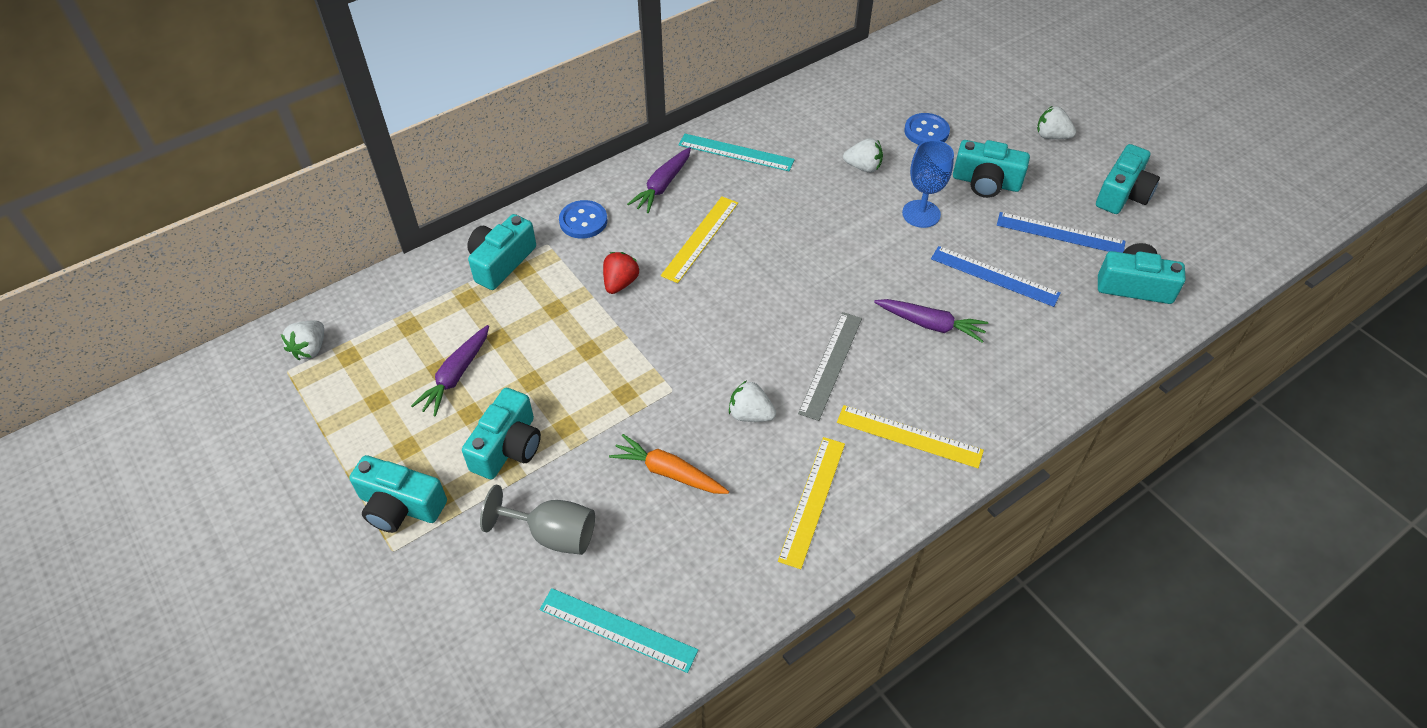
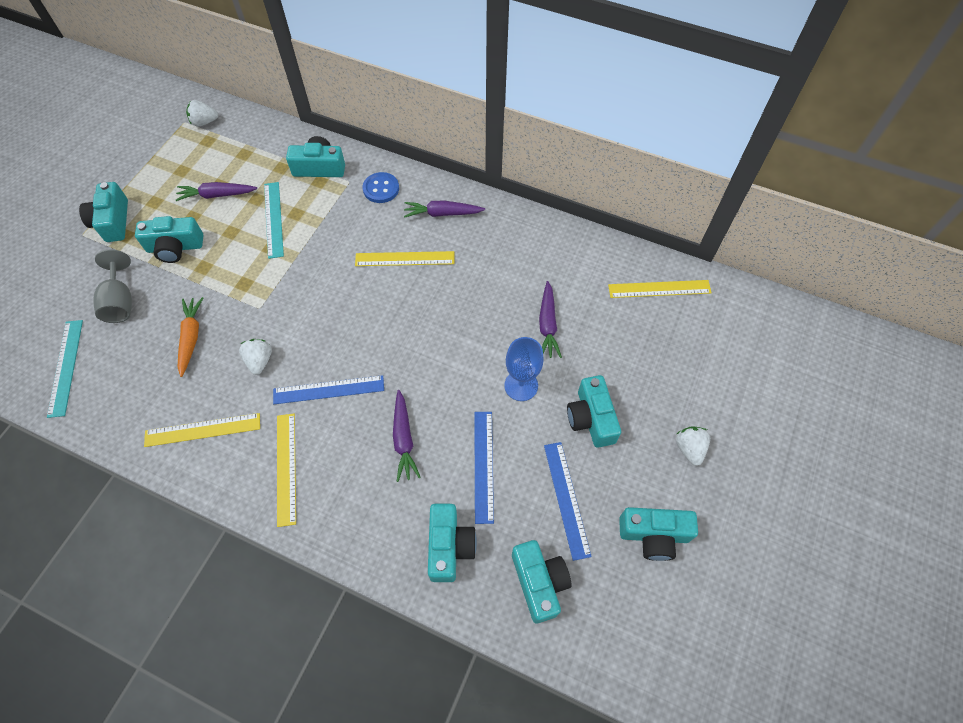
camera: 60 degrees right, 10 degrees up
(620, 283) = (337, 235): red strawberry -> none
(736, 152) = (506, 238): turquoise ruler -> turquoise ruler (273, 219)
(831, 364) = (329, 390): grey ruler -> blue ruler
(863, 167) = (547, 324): white strawberry -> purple carrot
(875, 79) = (659, 289): none -> yellow ruler
(926, 131) = (622, 351): blue button -> none
(1068, 335) = (449, 546): none -> turquoise camera

